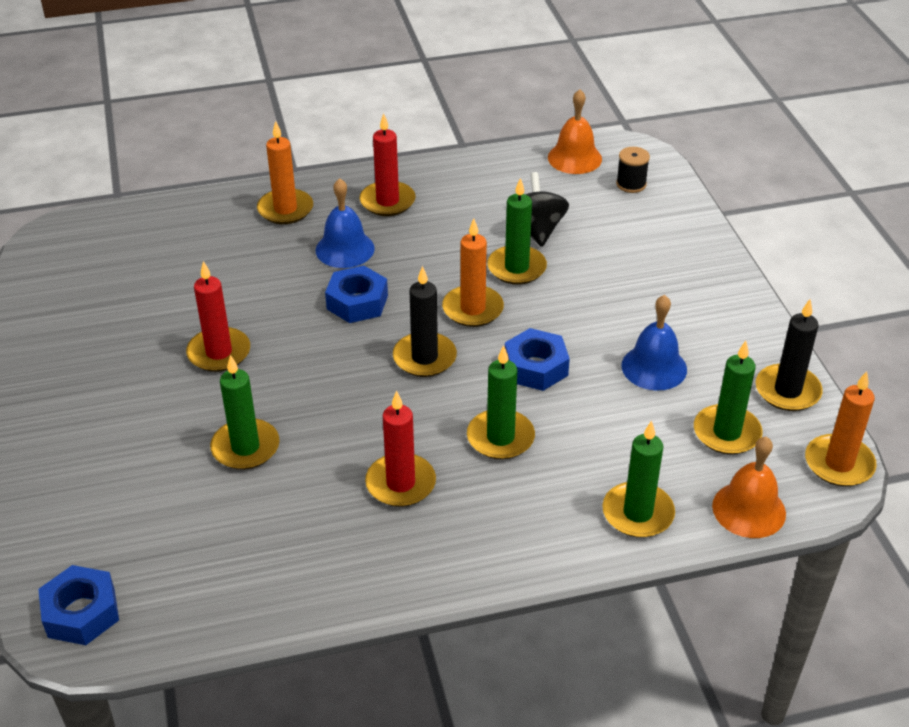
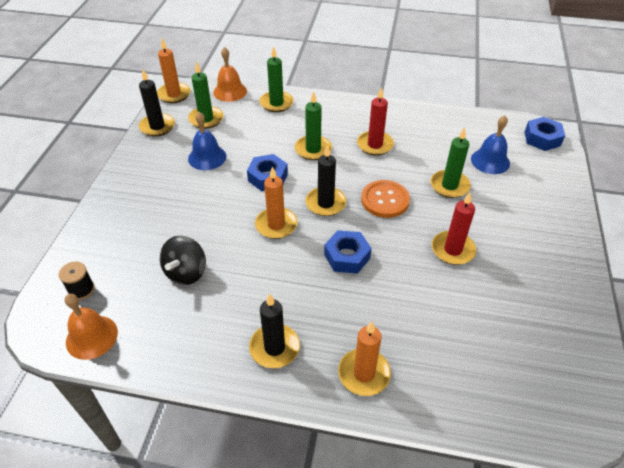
camera: 155 degrees left, 5 degrees up
(340, 390) = (385, 200): none -> orange button
(345, 249) = (334, 308): blue bell -> blue bell (490, 161)
(387, 201) = (274, 348): red candle -> black candle
(516, 268) = (226, 245): green candle -> none

